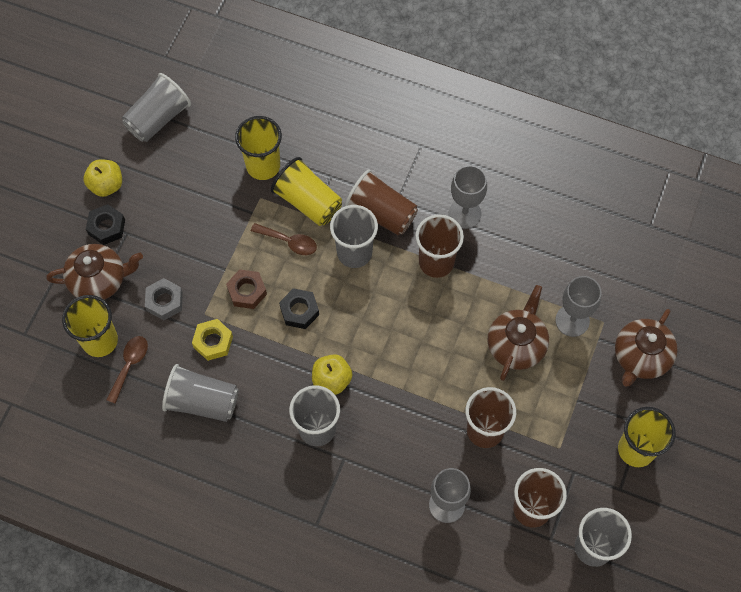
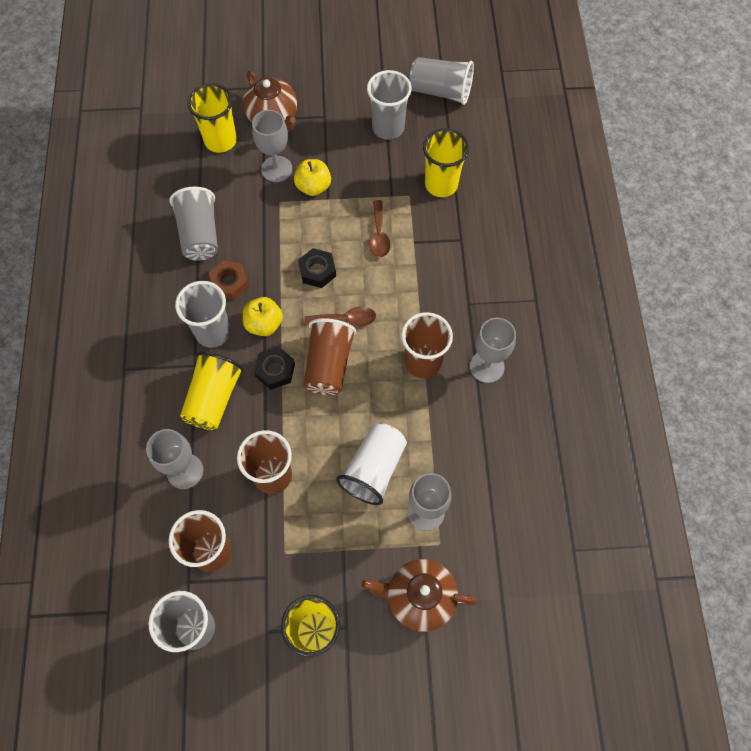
camera: 65 degrees right, 0 degrees up
(106, 185) = (359, 84): yellow apple -> yellow apple (313, 187)
(106, 227) = (322, 101): black nut -> black nut (275, 370)
(130, 365) = (209, 170): brown spoon -> brown spoon (346, 319)
(164, 301) = (276, 169): grey nut -> grey goblet
(213, 342) = (257, 219): yellow nut -> none
(247, 291) = (315, 224): brown nut -> brown nut (229, 283)
(308, 202) = (426, 233): yellow cup -> yellow cup (214, 398)
(354, 253) = (396, 290): grey cup -> grey cup (388, 128)
(381, 213) = (448, 295): brown cup -> brown cup (329, 365)
(516, 345) = (374, 469): brown teapot -> white cup

